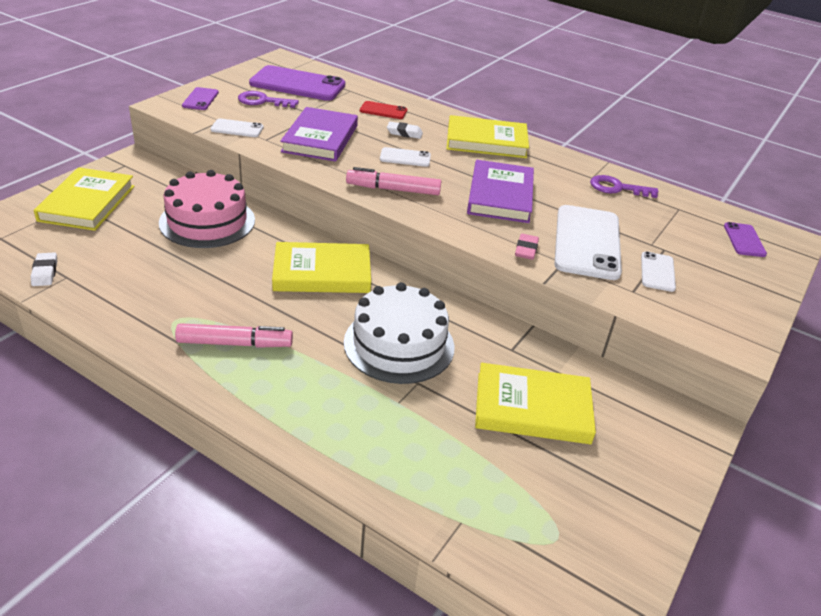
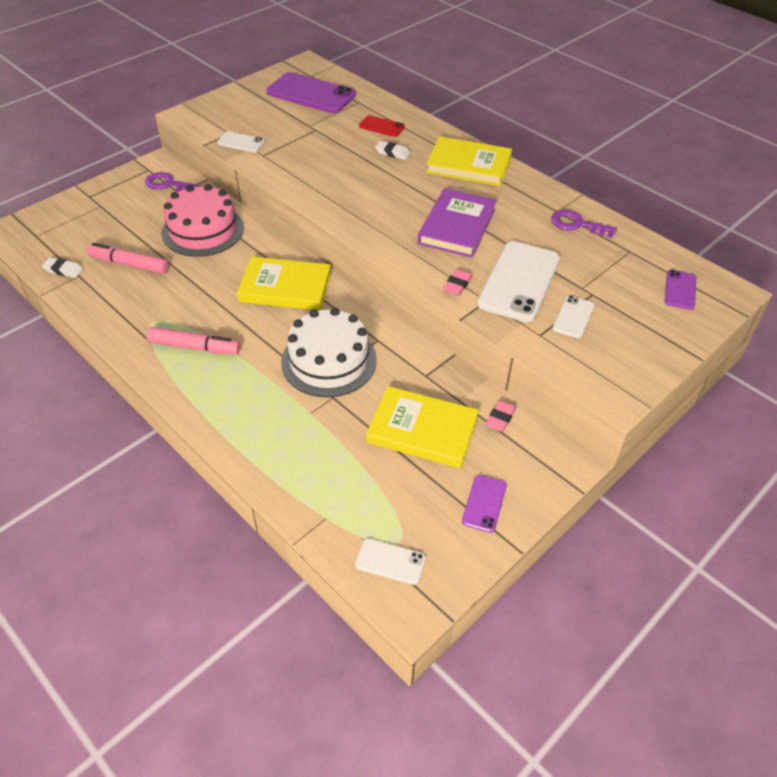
camera: 15 degrees right, 10 degrees up
(45, 272) = (63, 270): white eraser -> white eraser turned 75 degrees counterclockwise
(87, 203) = (109, 206): yellow book -> none
(200, 99) = (218, 109): purple phone -> purple phone (484, 503)
(262, 101) = (273, 112): purple key -> purple key (168, 184)
(320, 138) = (312, 156): purple book -> none
(393, 189) = (359, 214): pink marker -> pink marker (129, 264)
(405, 157) = (383, 180): white phone -> white phone (390, 561)
(610, 386) = (500, 418): none -> pink eraser

